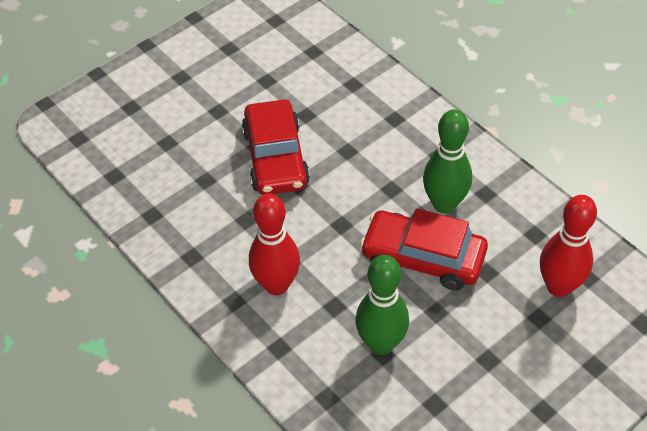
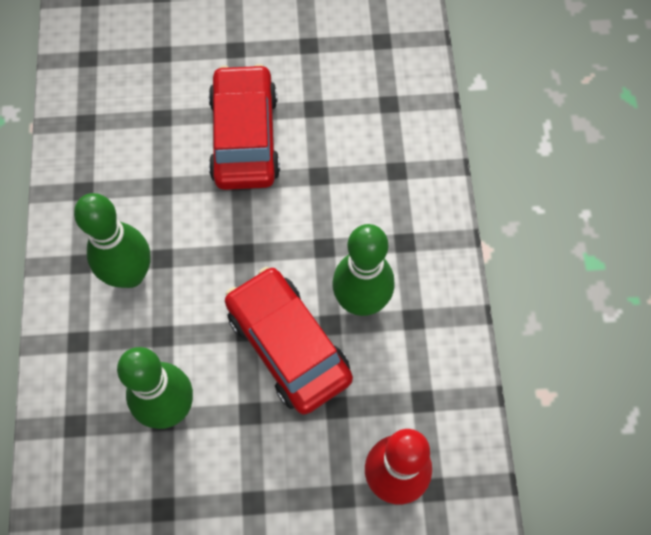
camera: 35 degrees right, 15 degrees up
(276, 158) = (244, 137): red car -> red car turned 150 degrees clockwise
(276, 285) = (130, 274): red bowling pin -> green bowling pin

